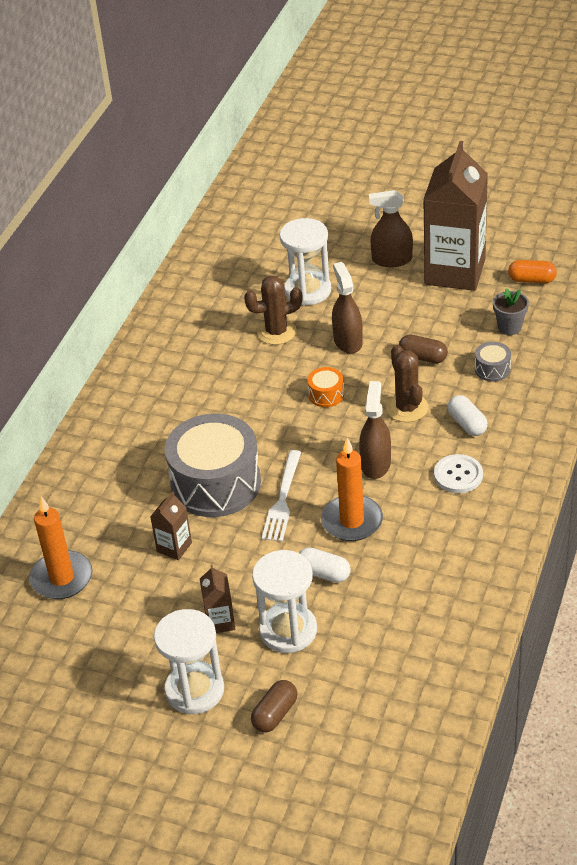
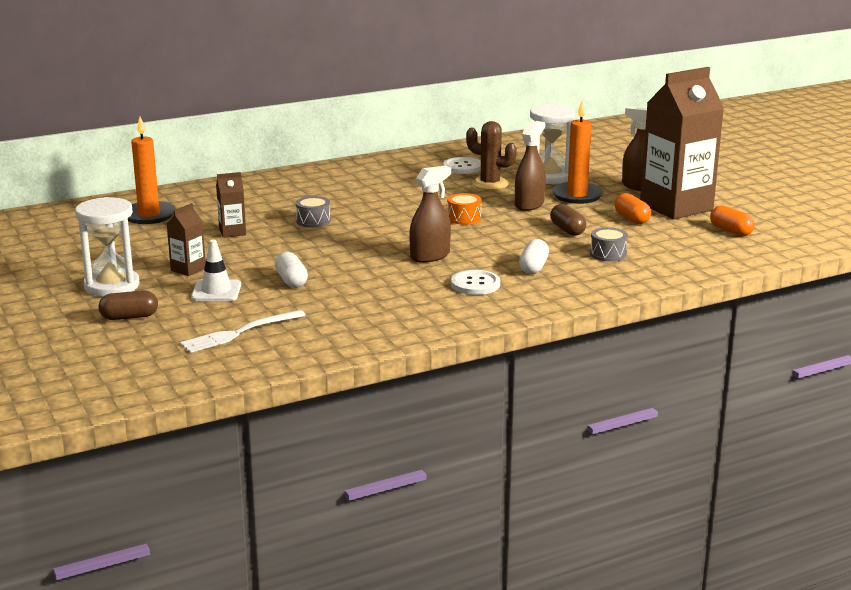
camera: 40 degrees right, 20 degrees down
(216, 483) = (313, 221): grey drum -> grey drum, size x0.42
(219, 321) = (462, 167): none -> white button
(282, 500) = (336, 244): white fork -> white fork (238, 333)
(288, 630) = (216, 291): white hourglass -> white traffic cone
(352, 521) = (359, 270): orange candle -> orange candle (577, 195)
(407, 408) = (506, 244): brown cactus -> none
(446, 310) = (631, 219): none -> orange capsule
(509, 327) = (664, 243): grey flower pot -> none

